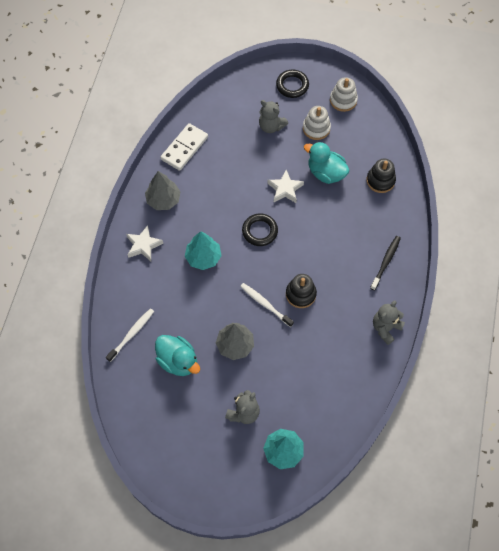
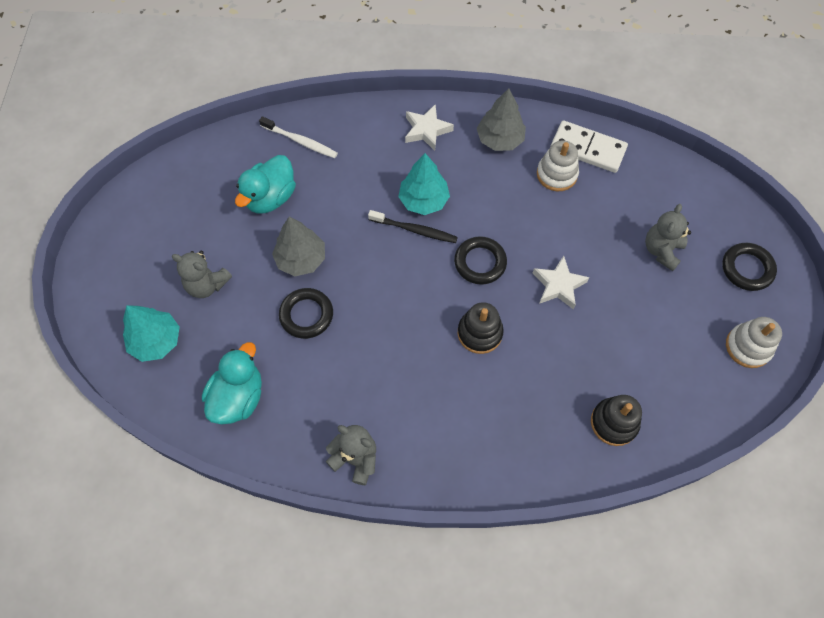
camera: 80 degrees right, 0 degrees up
(265, 304) = (366, 287): white toothbrush -> none
(280, 346) = (306, 315): none -> black ring
(300, 294) = (390, 331): black stacking toy -> black stacking toy (479, 333)
(316, 128) = (680, 314): white stacking toy -> white stacking toy (556, 174)
(326, 173) = (603, 338): turquoise duck -> turquoise duck (238, 397)
(385, 262) = (468, 447): black toothbrush -> black toothbrush (414, 230)

